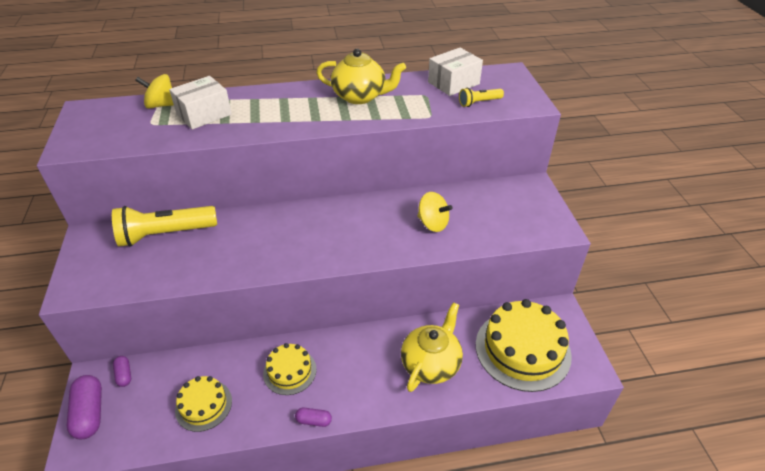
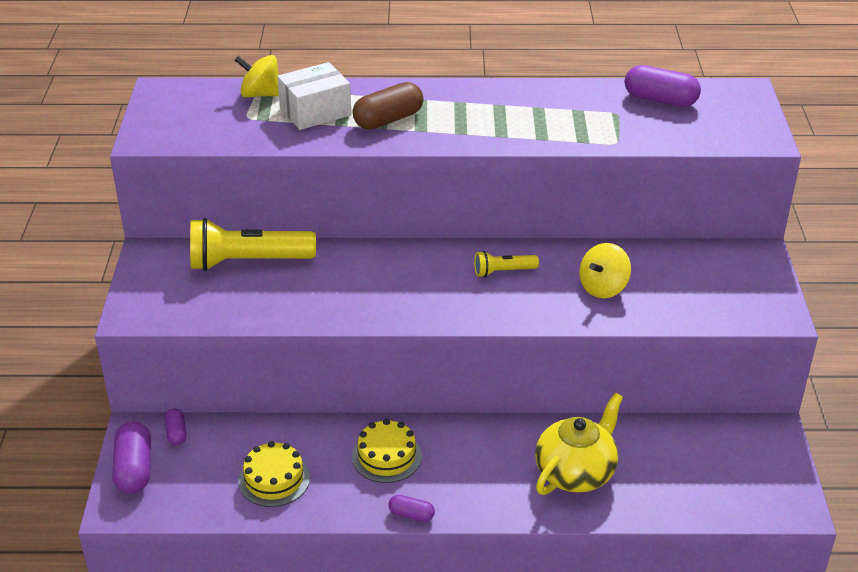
camera: 10 degrees right, 5 degrees down
(260, 115) = (388, 120): none -> brown capsule
(360, 96) = (525, 107): yellow teapot -> none
(433, 223) = (603, 288): yellow spinning top -> yellow spinning top turned 90 degrees clockwise
(453, 83) = (660, 100): white box -> purple capsule
(479, 102) = (689, 130): yellow flashlight -> yellow flashlight (503, 271)
(522, 349) = (706, 472): yellow cake -> none

